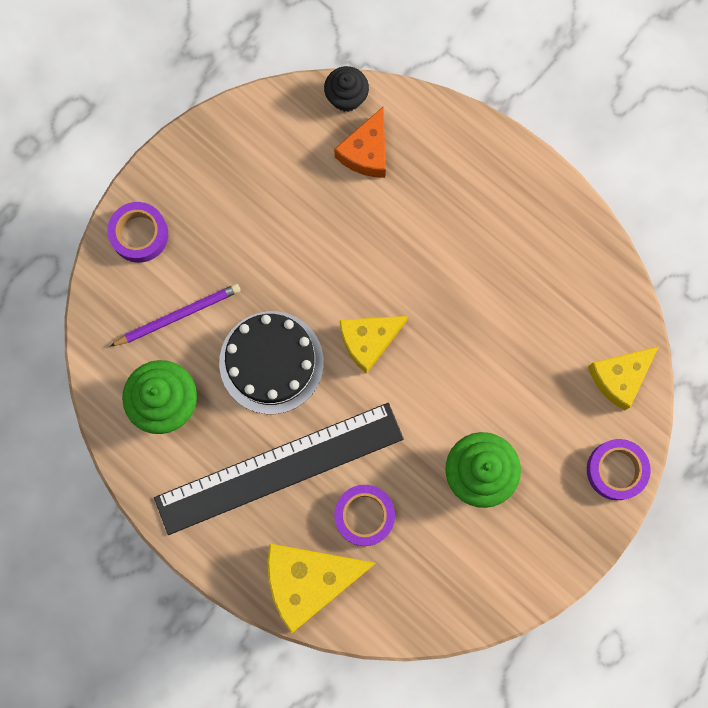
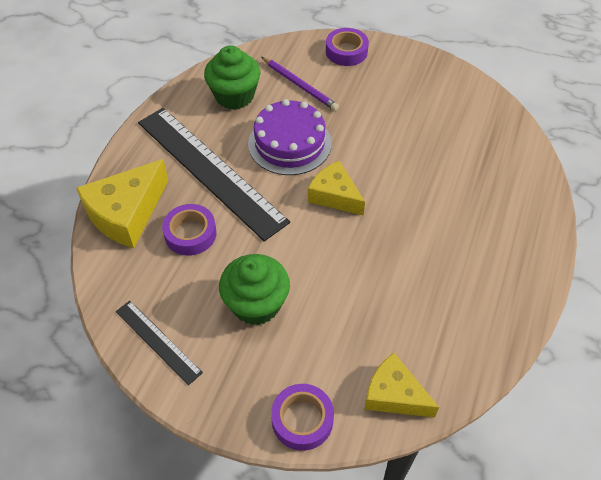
camera: 70 degrees right, 25 degrees down
(271, 362) = (289, 143): black cake -> purple cake
(309, 580) = (126, 213): yellow cheese -> yellow cheese turned 105 degrees counterclockwise
(346, 97) = (517, 128): black cupcake -> none
(366, 152) = (483, 152): orange cheese -> none
(488, 584) = (158, 341): none -> black ruler

